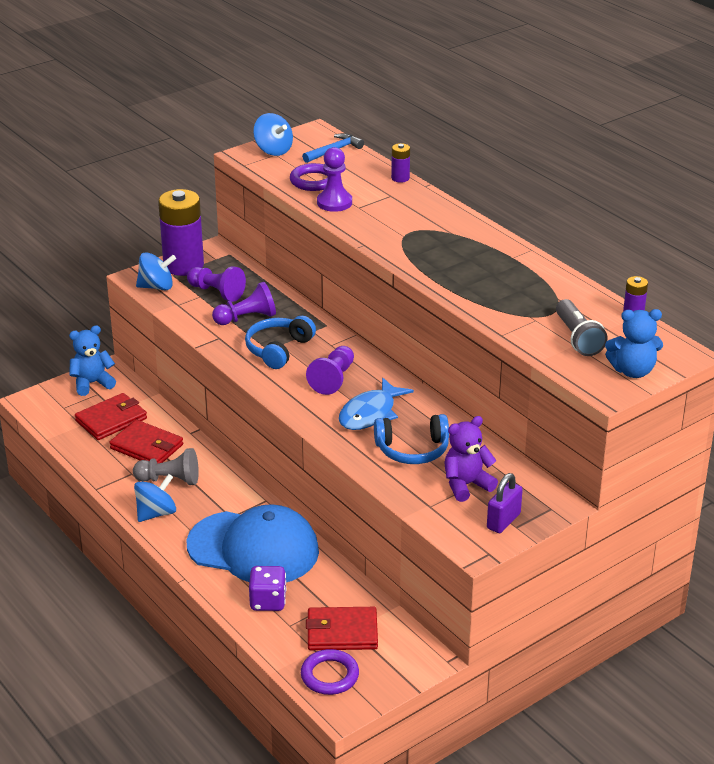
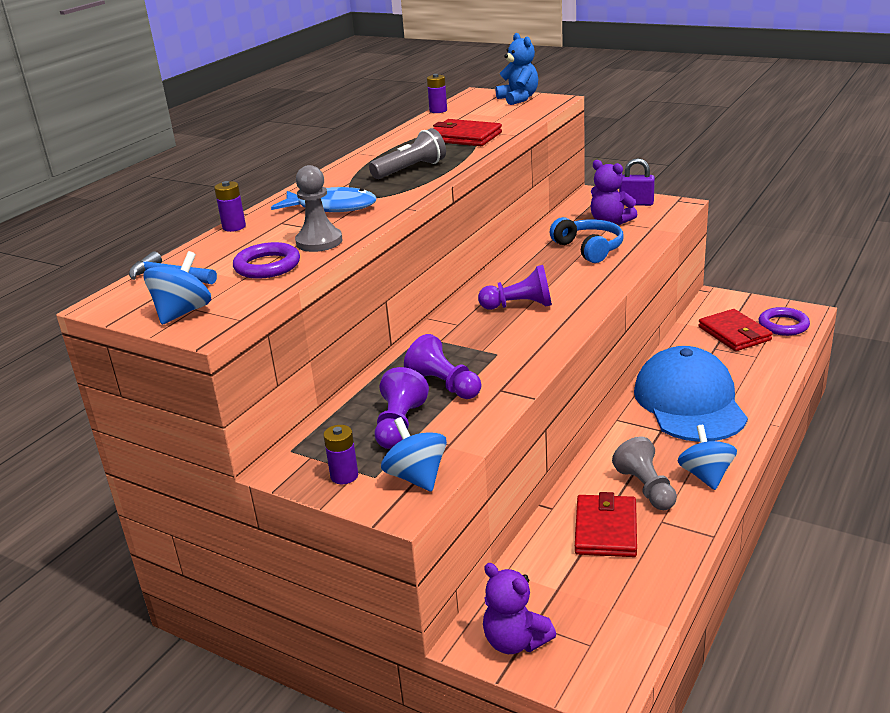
camera: 110 degrees left, 5 degrees down
(92, 383) = (515, 641): blue teddy bear -> purple teddy bear
(111, 420) = (580, 583): red wallet -> red wallet (464, 137)
(156, 513) = (705, 475): blue spinning top -> blue spinning top turned 60 degrees clockwise
(183, 265) = (344, 476): purple battery -> purple battery, size x0.44
(268, 601) = (743, 373): purple dice -> none
(278, 349) = (492, 347): blue headphones -> none
(334, 202) = (319, 242): purple pawn -> grey pawn
(370, 413) = (556, 276): blue fish -> blue fish (332, 207)
(578, 338) = (492, 116): grey flashlight -> grey flashlight (410, 169)

